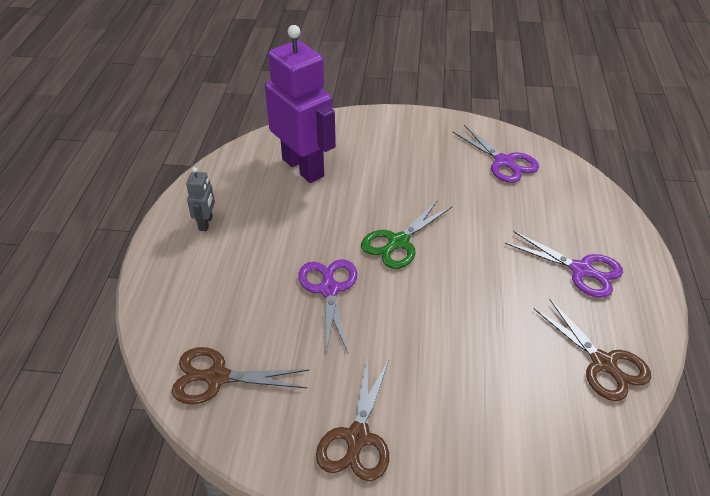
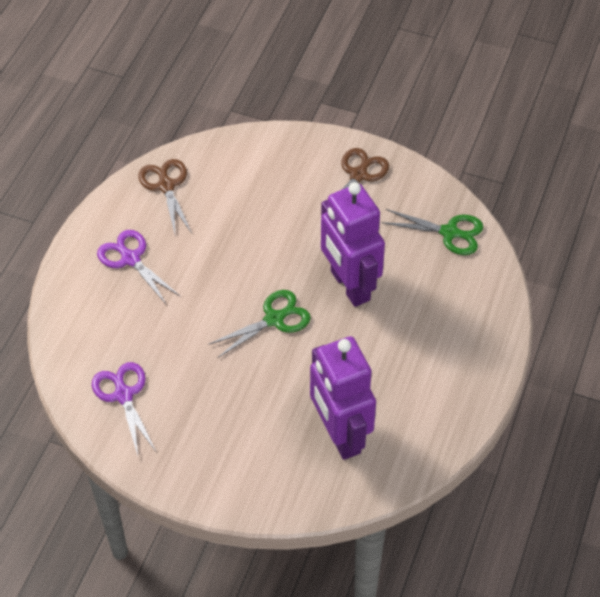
camera: 165 degrees left, 10 degrees up
(206, 223) = (450, 380): grey robot -> none
(216, 377) = (450, 233): brown scissors -> green scissors
(329, 289) = (349, 286): purple scissors -> purple robot

